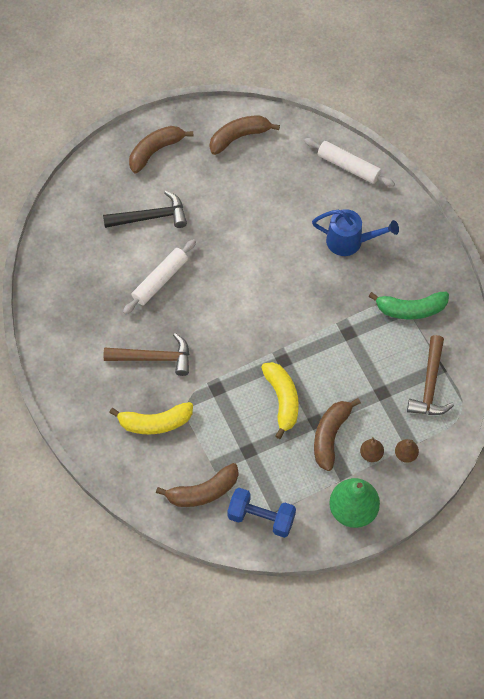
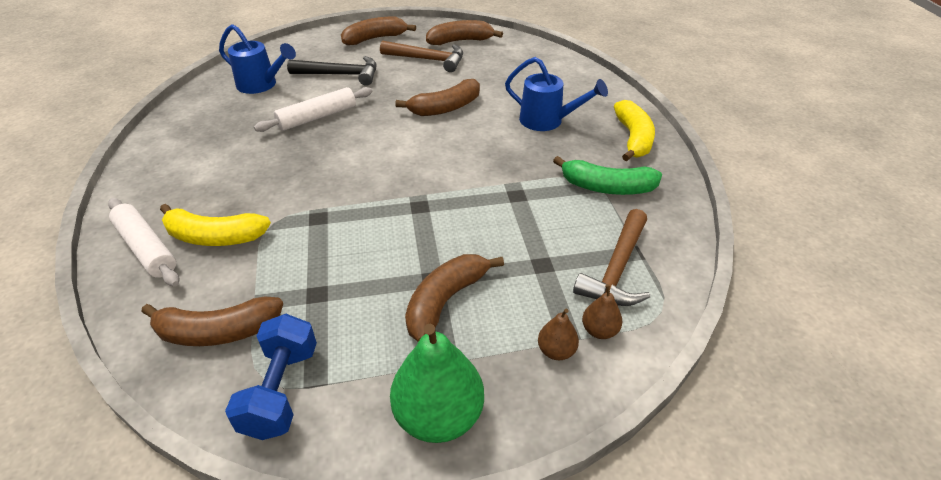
camera: 15 degrees right, 20 degrees down
(87, 248) = (261, 85): none -> blue watering can
(154, 358) = (262, 176): brown hammer -> brown hammer (428, 60)
(261, 518) = (281, 390): blue dumbbell -> blue dumbbell turned 60 degrees clockwise
(262, 243) = (445, 108): none -> brown banana
(282, 400) = (396, 245): yellow banana -> yellow banana (633, 138)
(348, 167) = (564, 71): white rolling pin -> white rolling pin (146, 248)
(371, 454) = (499, 338): brown pear -> brown pear (599, 330)

